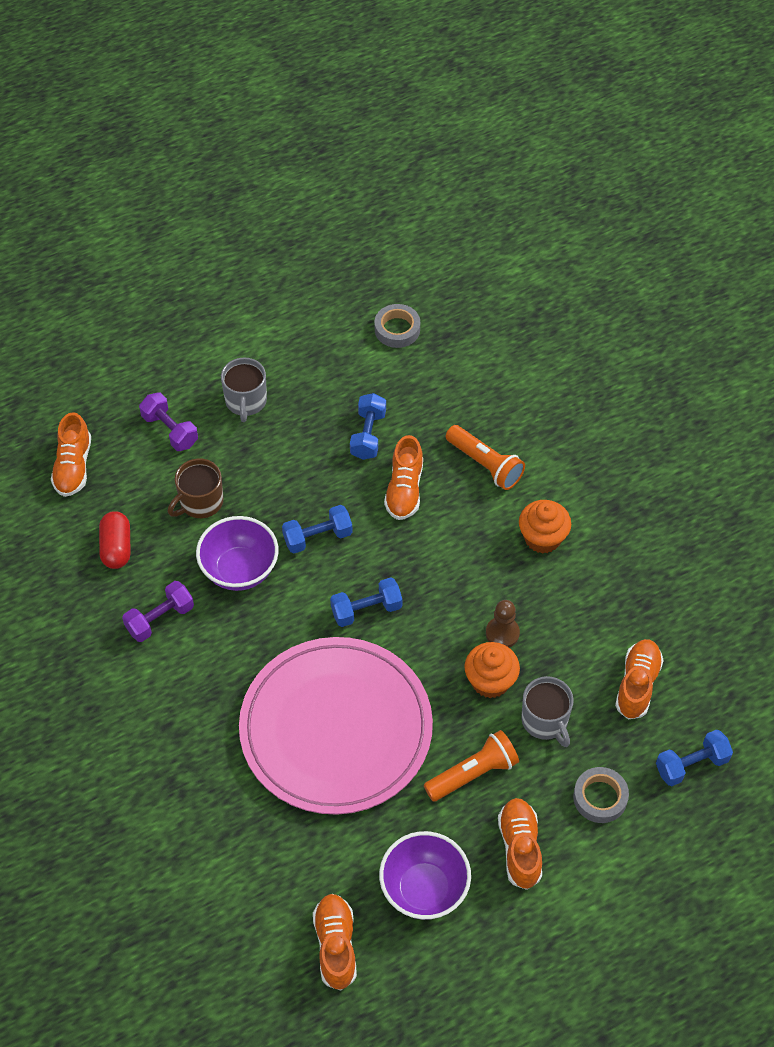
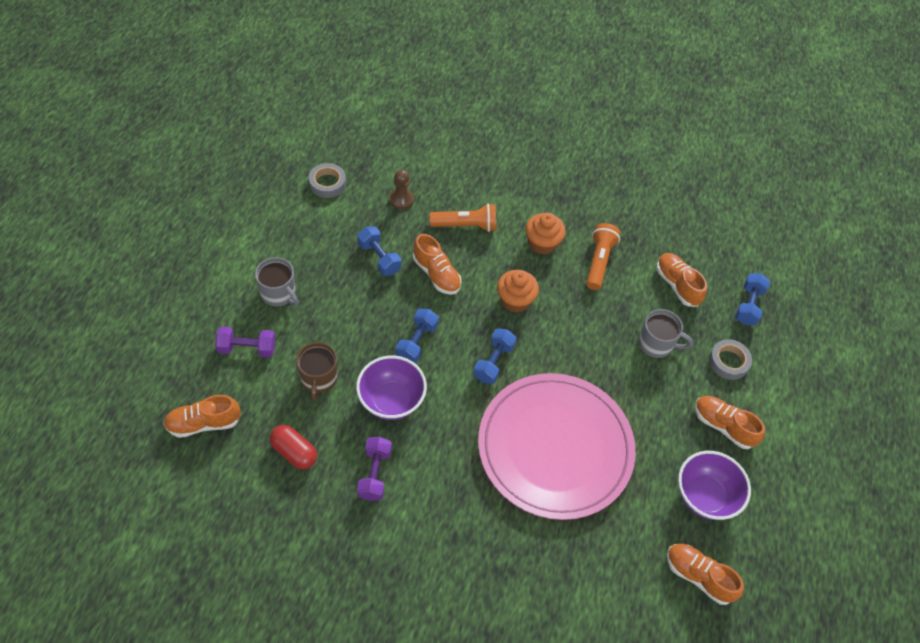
camera: 50 degrees left, 0 degrees up
(73, 466) = (204, 423): orange shoe -> orange shoe turned 120 degrees clockwise
(473, 774) = (655, 406): orange flashlight -> orange flashlight (599, 261)
(490, 681) = (605, 346): orange cupcake -> orange cupcake (515, 300)
(502, 633) = (581, 313): brown pawn -> brown pawn (401, 199)

